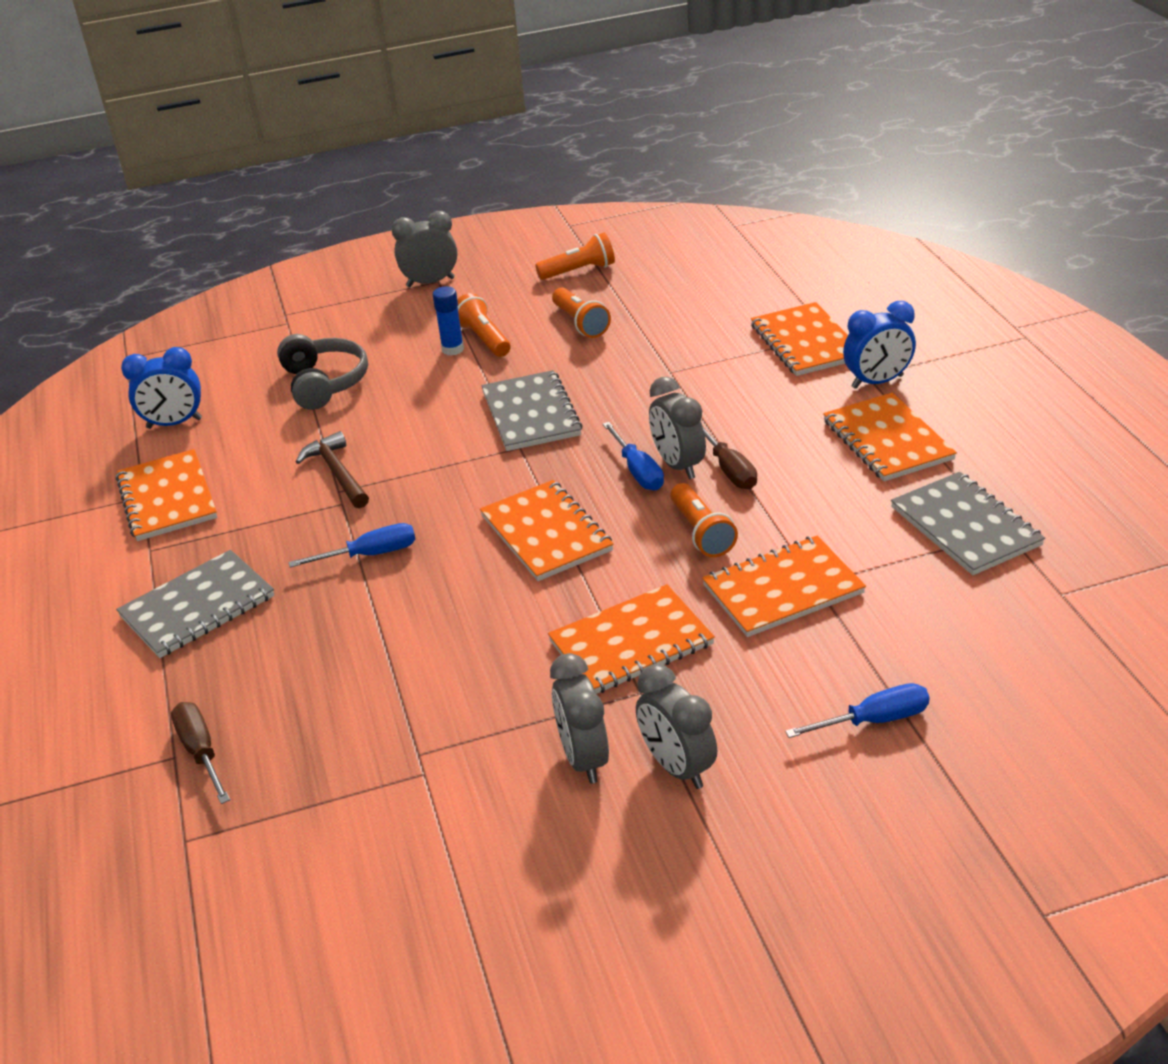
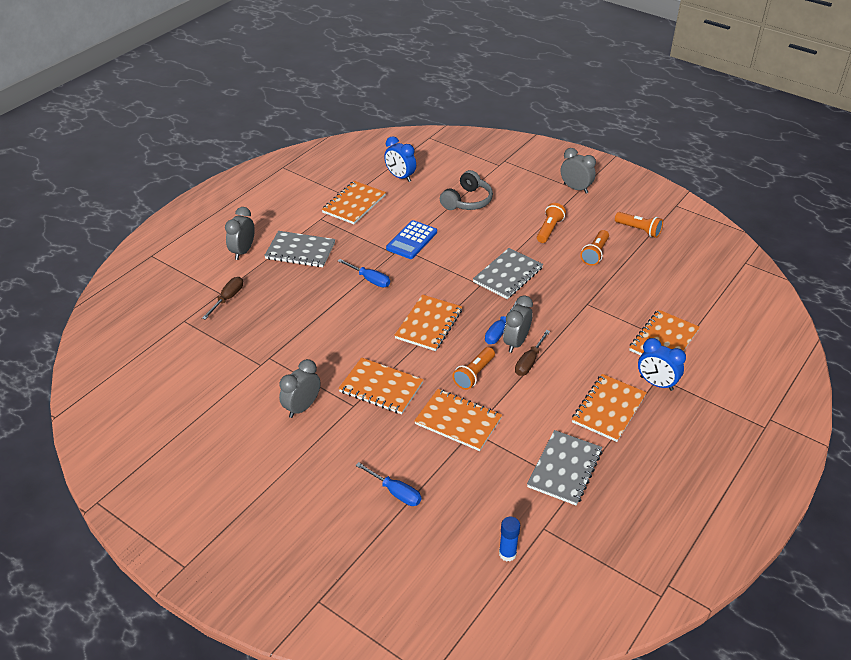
camera: 50 degrees right, 5 degrees up
(337, 473) = (412, 240): brown hammer -> blue calculator
(453, 349) = (531, 224): blue glue stick -> blue glue stick (507, 554)
(677, 767) = (318, 439): grey clock -> grey clock (243, 251)

